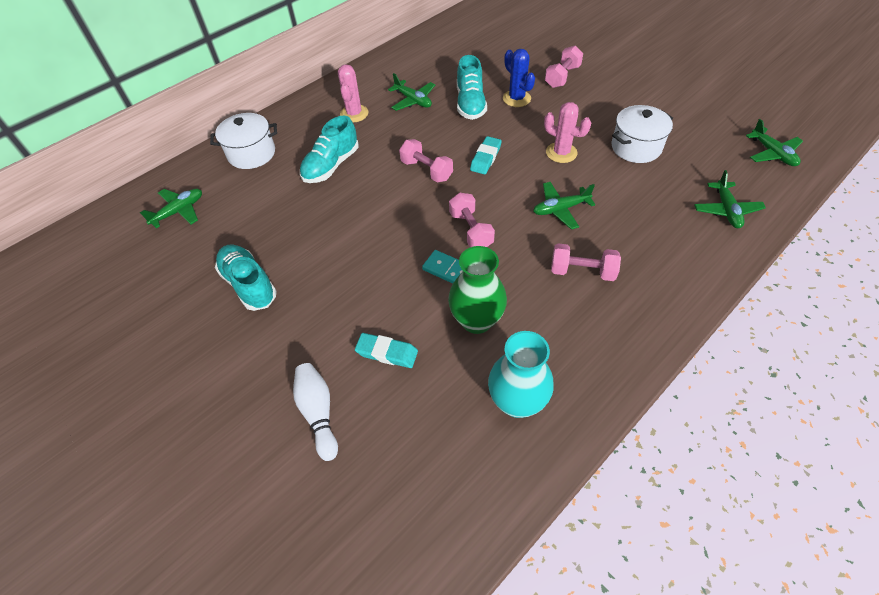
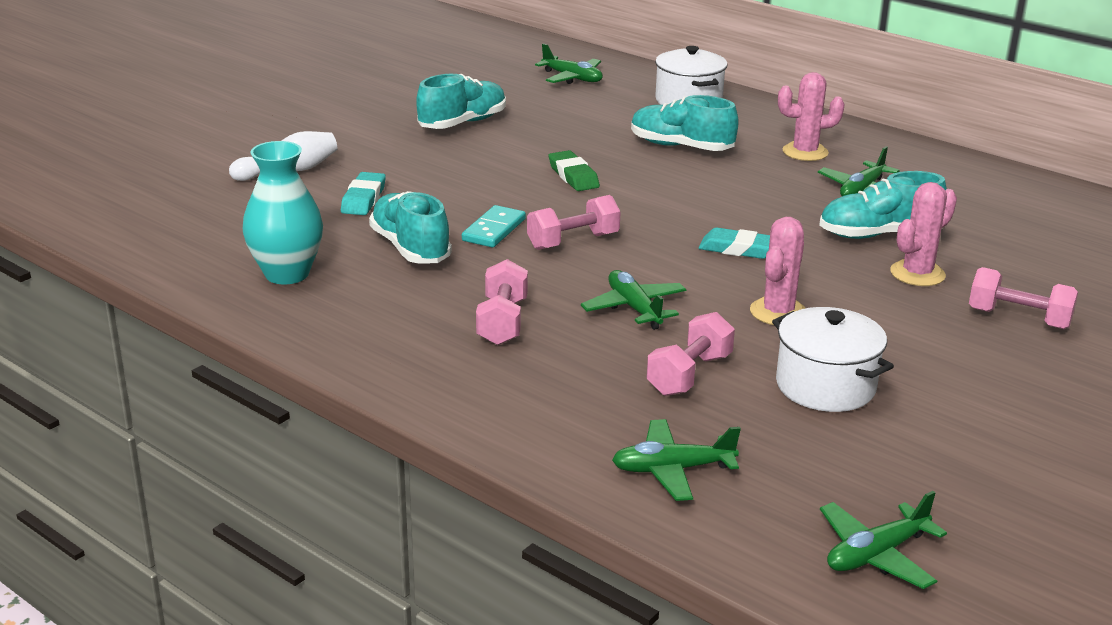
camera: 80 degrees right, 25 degrees down
(368, 223) = (573, 176): none -> green eraser
(426, 170) = (693, 207): pink dumbbell -> pink dumbbell (689, 375)
(476, 320) = (410, 248): green vase -> turquoise shoe
(516, 98) = (917, 274): blue cactus -> pink cactus

